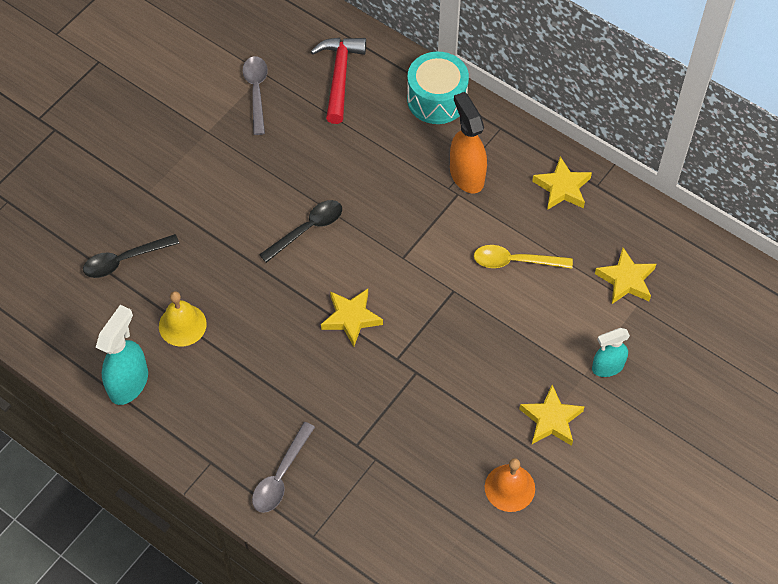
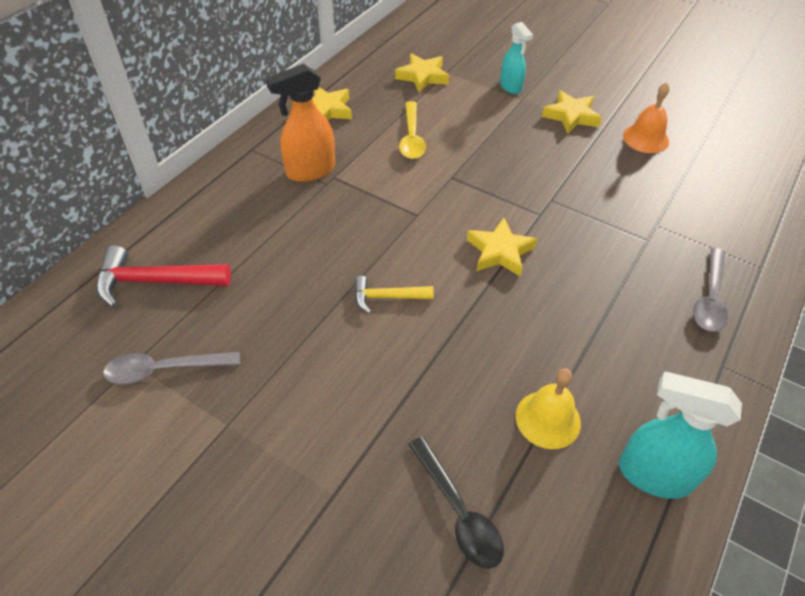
camera: 95 degrees left, 10 degrees down
(280, 476) = (709, 299): grey spoon -> grey spoon turned 90 degrees clockwise
(308, 229) = (386, 297): black spoon -> yellow hammer
(437, 99) = (206, 195): turquoise drum -> none

